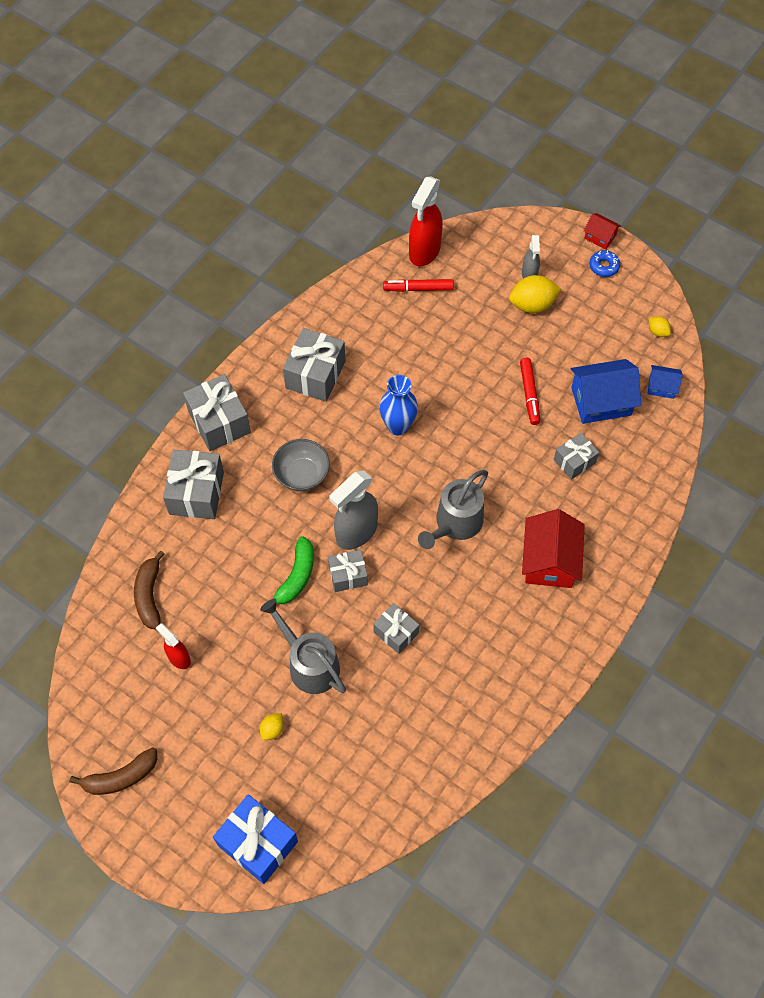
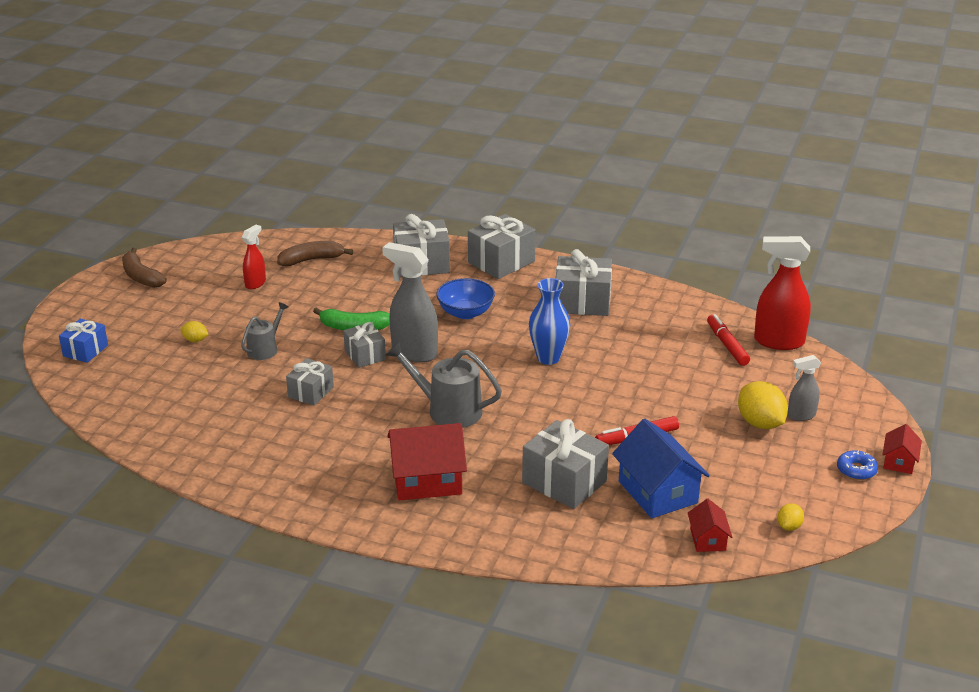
camera: 75 degrees right, 30 degrees down
(258, 843) = (85, 350): blue gift -> blue gift, size x0.61
(302, 474) = (465, 313): grey bowl -> blue bowl
(309, 664) = (265, 349): grey watering can -> grey watering can, size x0.61
(574, 461) = (564, 482): grey gift -> grey gift, size x1.64
(661, 387) = (707, 539): blue house -> red house

